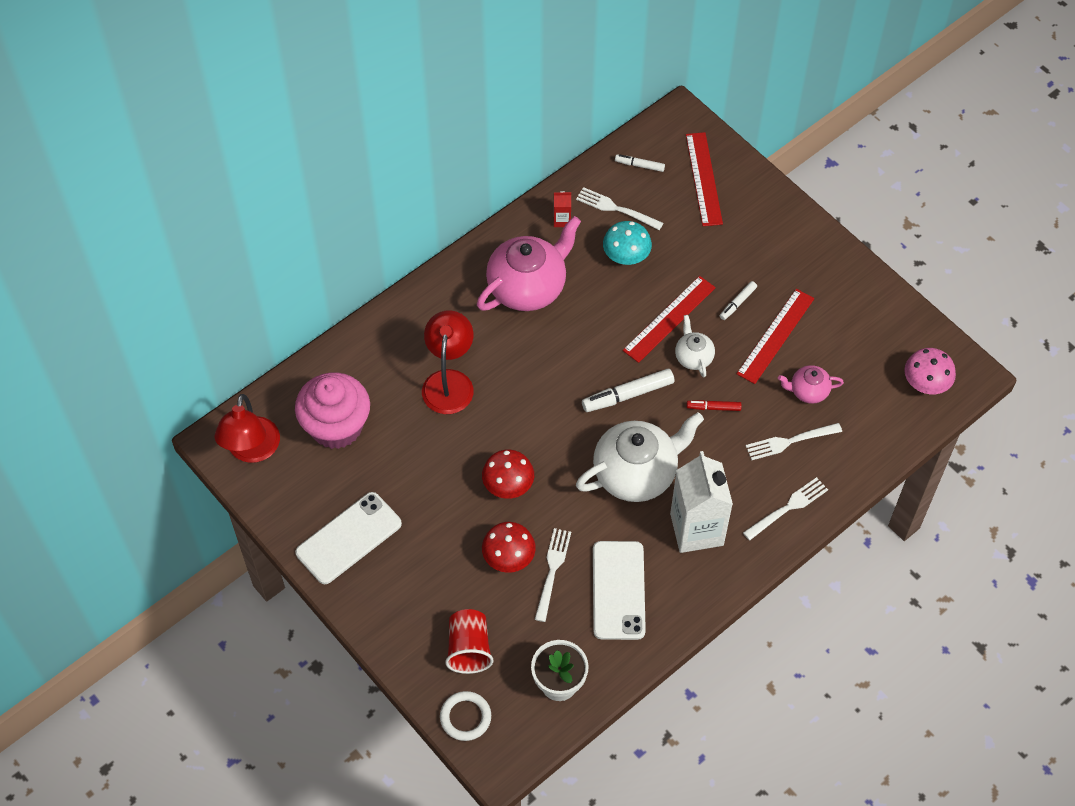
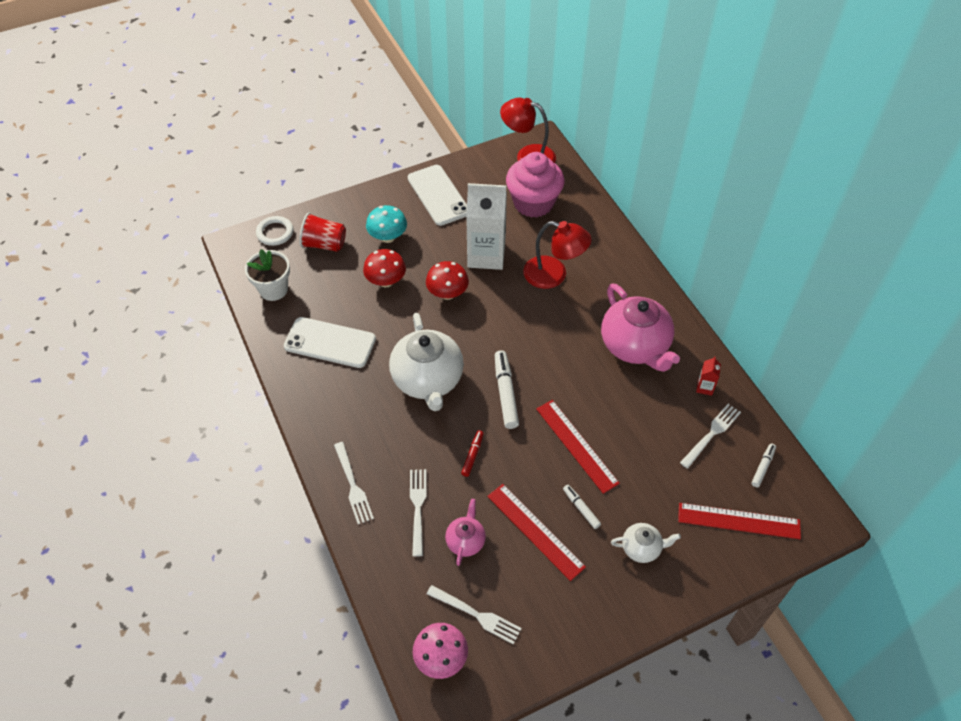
camera: 105 degrees right, 5 degrees down
(552, 571) = (364, 305): white fork -> white fork (476, 615)
(626, 256) = (654, 428): turquoise mushroom -> turquoise mushroom (388, 237)
(693, 357) = (530, 454): white teapot -> white teapot (641, 548)
(696, 529) = (360, 410): white carton -> white carton (486, 255)

